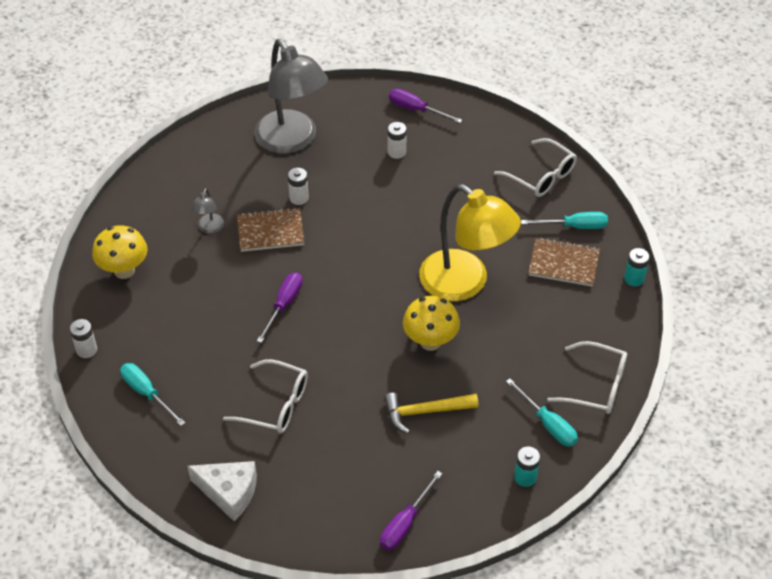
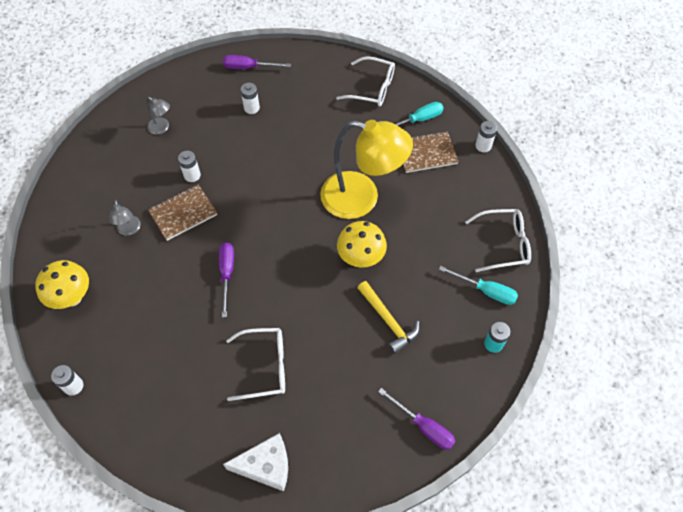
camera: 25 degrees left, 10 degrees up
(147, 393) = (148, 404): turquoise screwdriver -> none
(292, 141) = (162, 128): grey lamp -> grey lamp, size x0.41
(405, 523) = (424, 427): purple screwdriver -> purple screwdriver turned 60 degrees counterclockwise
(425, 412) = (388, 321): yellow hammer -> yellow hammer turned 90 degrees counterclockwise
(634, 279) = (483, 146): turquoise battery -> white battery

